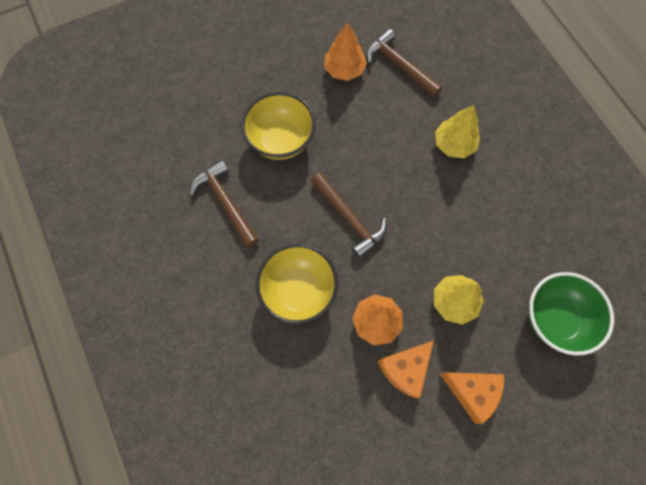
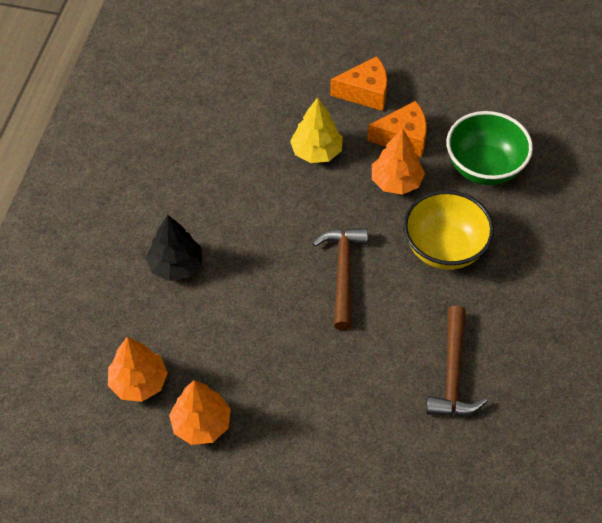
camera: 140 degrees left, 15 degrees down
(281, 140) = (343, 396): yellow bowl -> none
(399, 66) = (139, 382): brown hammer -> orange tree
(454, 144) = (176, 265): yellow tree -> black tree
(472, 392) = (365, 92): orange cheese -> orange cheese turned 105 degrees clockwise
(555, 318) = (249, 90): green bowl -> green bowl (484, 167)

